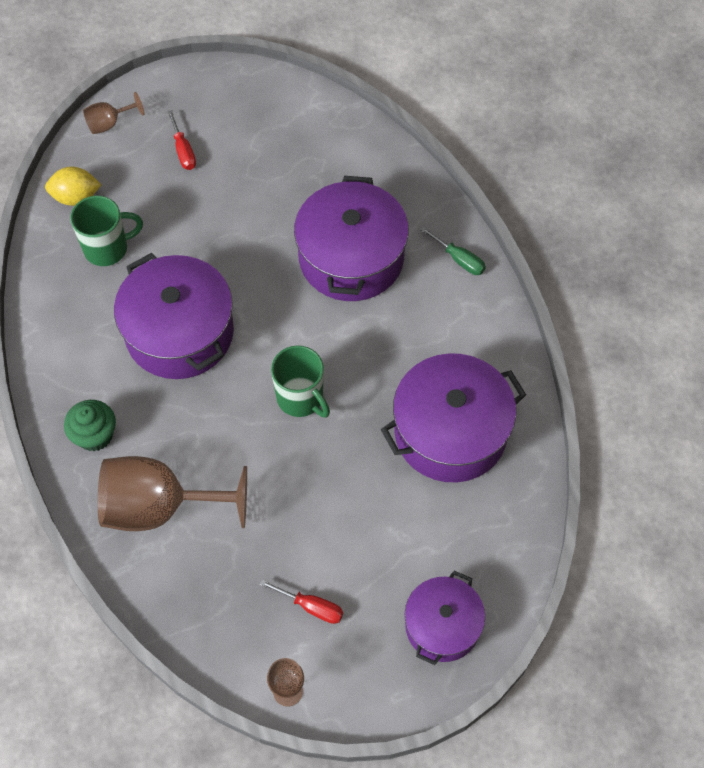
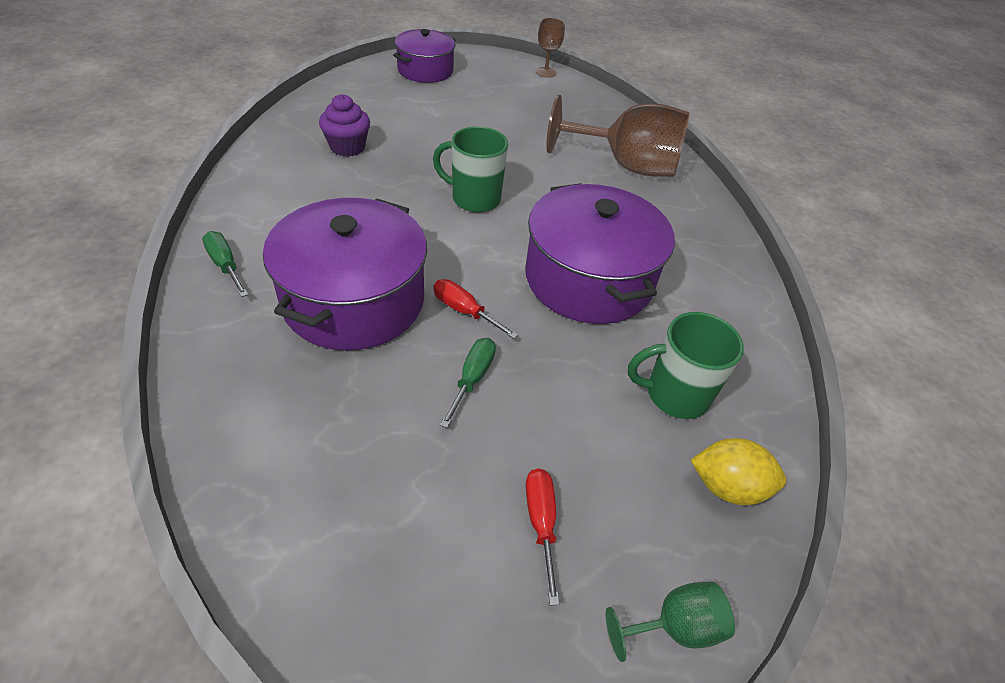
camera: 170 degrees left, 15 degrees down
(95, 435) = (685, 221): green cupcake -> none
(109, 123) = (674, 627): brown goblet -> green goblet
(246, 222) = (472, 378): none -> green screwdriver
(301, 398) = (474, 199): green mug -> green mug turned 45 degrees counterclockwise
(311, 607) = (515, 96): red screwdriver -> red screwdriver (464, 311)
(450, 432) = (347, 147): purple pot -> purple cupcake

